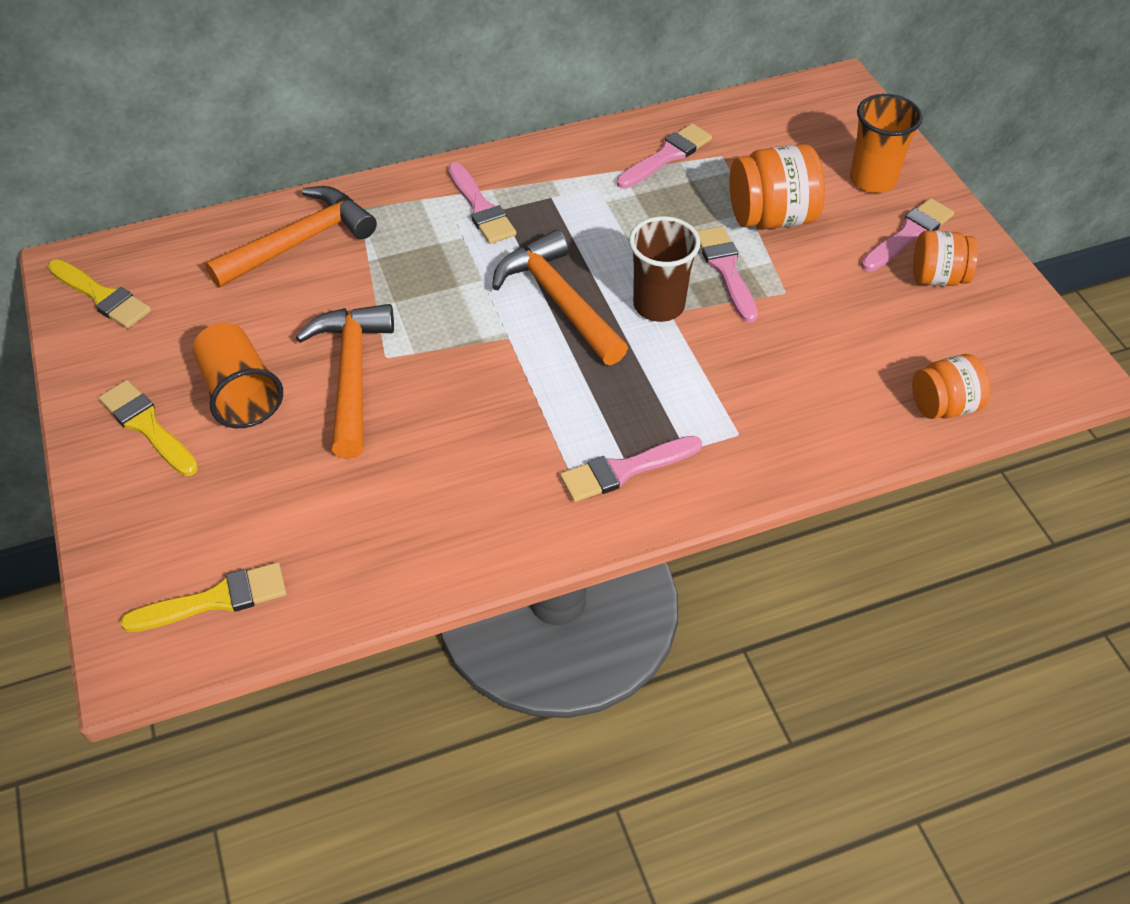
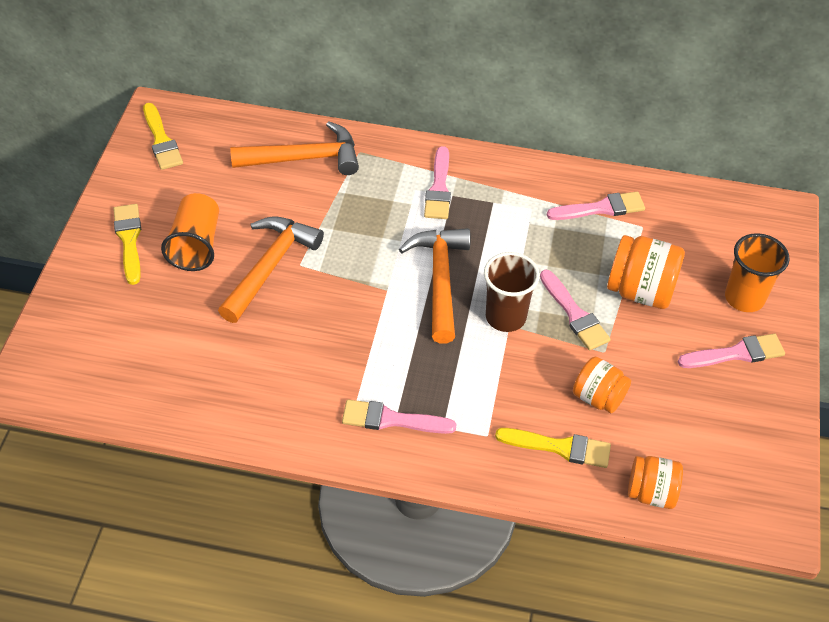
camera: 30 degrees right, 0 degrees up
(215, 599) = (91, 370): yellow brush -> yellow brush (559, 447)
(726, 269) = (574, 314): pink brush -> pink brush turned 135 degrees clockwise
(937, 278) = (730, 397): orange jar -> orange jar (598, 397)

